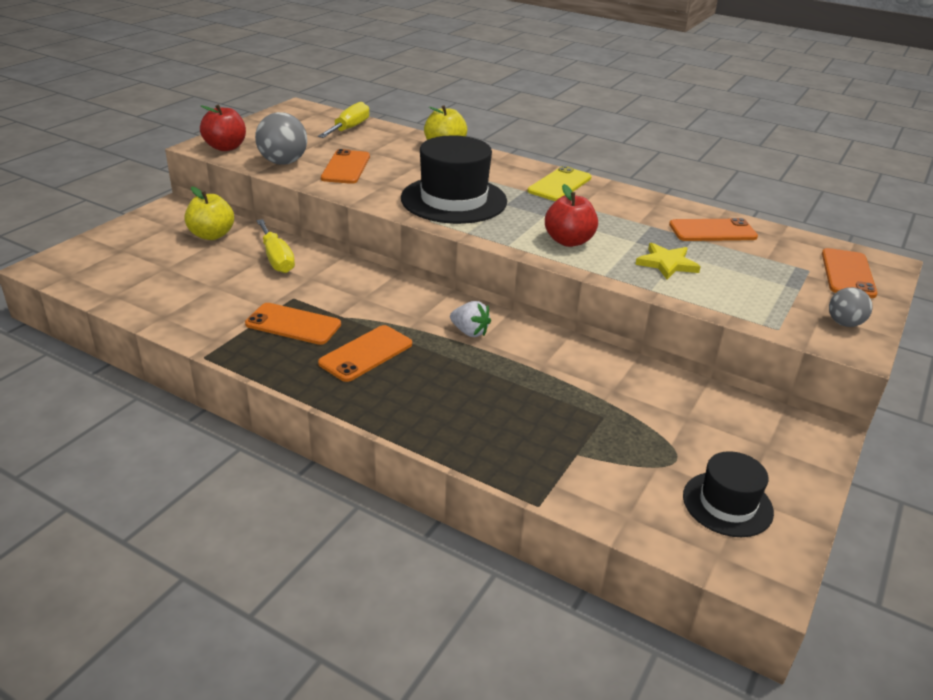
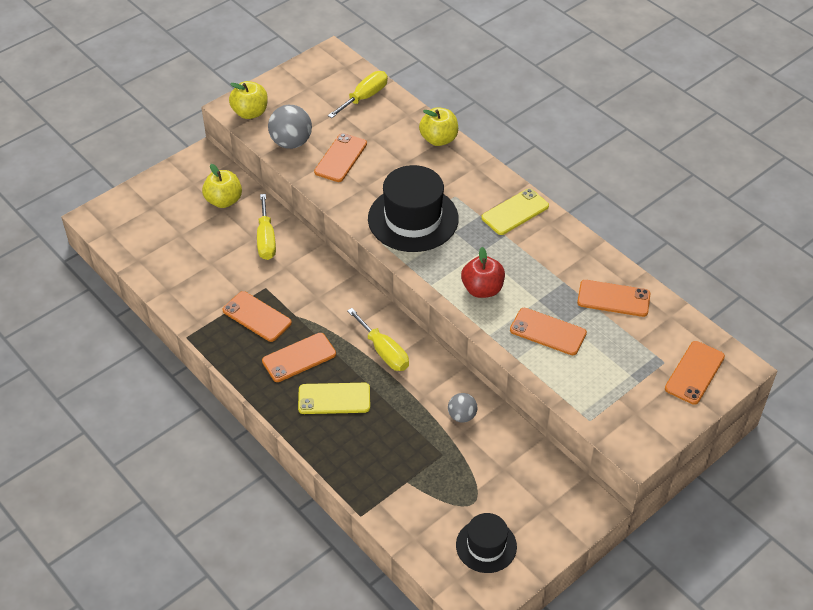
camera: 20 degrees right, 15 degrees up
(225, 147) = (250, 113): red apple -> yellow apple
(432, 385) = (334, 398): none -> yellow phone
(469, 332) = (384, 351): white strawberry -> yellow screwdriver
(667, 264) = (548, 331): yellow star -> orange phone
(844, 323) = (647, 426): grey ball -> grey ball (462, 416)

